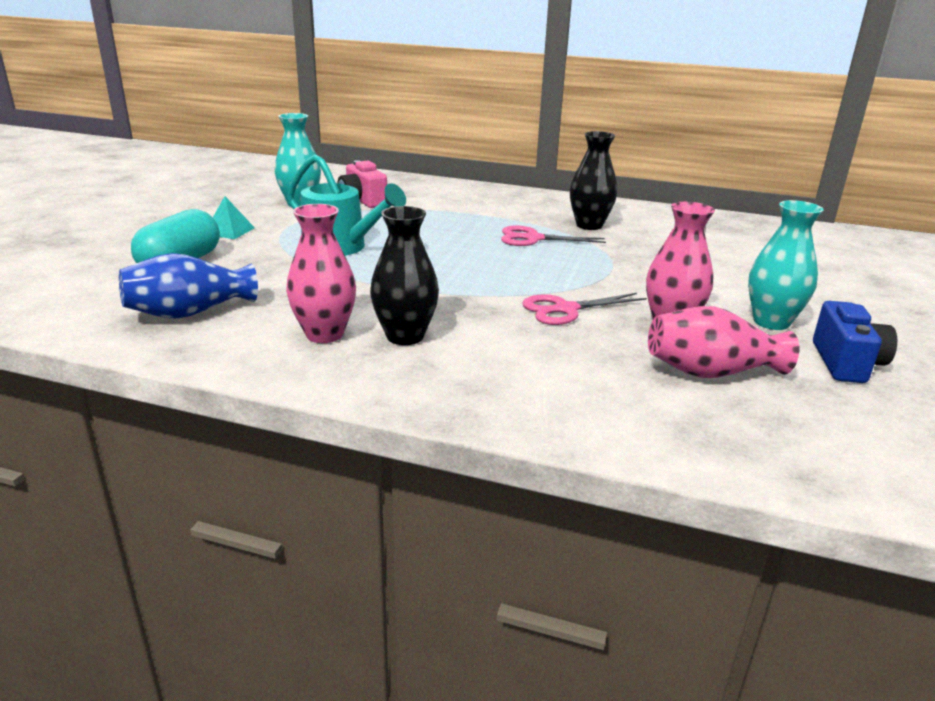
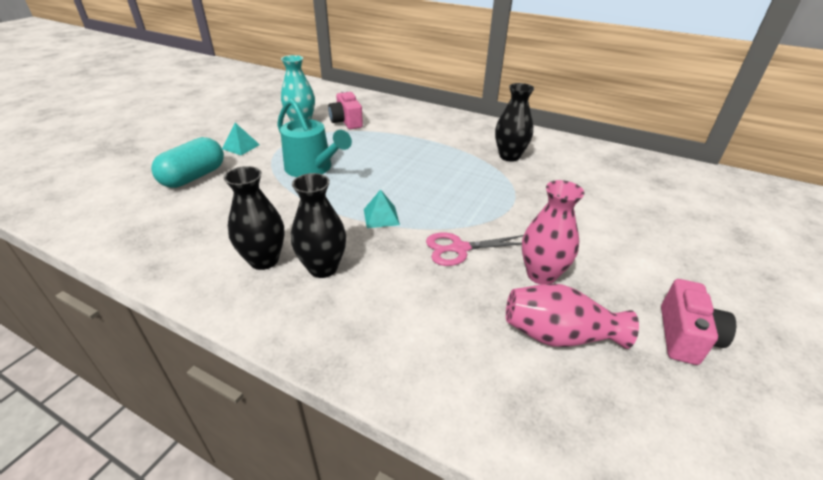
camera: 10 degrees right, 10 degrees up
(190, 313) = (178, 229): blue vase -> none
(324, 334) = (264, 260): pink vase -> black vase
(455, 287) = (381, 217): none -> turquoise pyramid
(533, 239) = (460, 168): pink scissors -> none
(771, 322) = (630, 278): turquoise vase -> none
(846, 363) = (685, 336): blue camera -> pink camera

